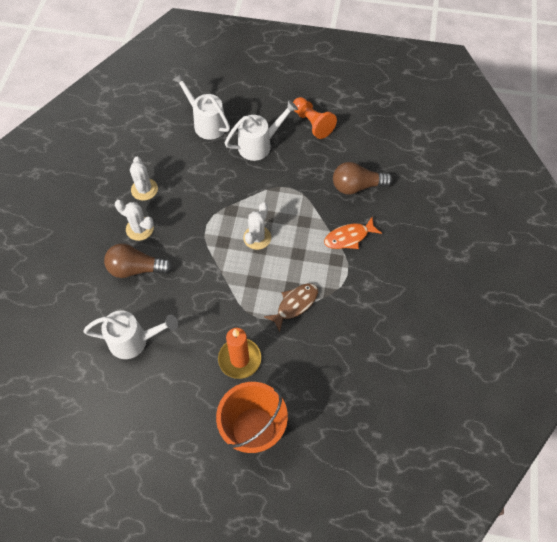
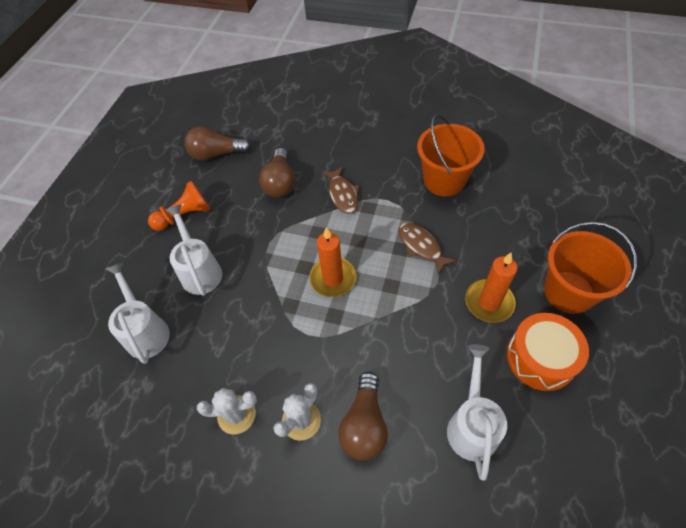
camera: 80 degrees left, 5 degrees down
(188, 397) = (540, 358): none -> orange drum
(206, 123) = (146, 331): white watering can -> white watering can turned 105 degrees clockwise
(257, 237) = (333, 279): white cactus -> orange candle
(349, 237) = (342, 194): orange fish -> brown fish
(377, 325) = (444, 180): none -> orange bucket
(385, 132) = (216, 154): none -> brown light bulb

